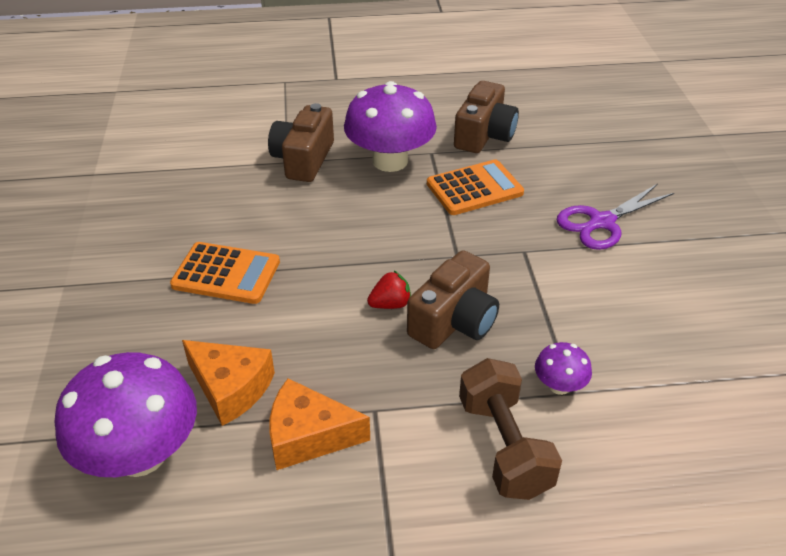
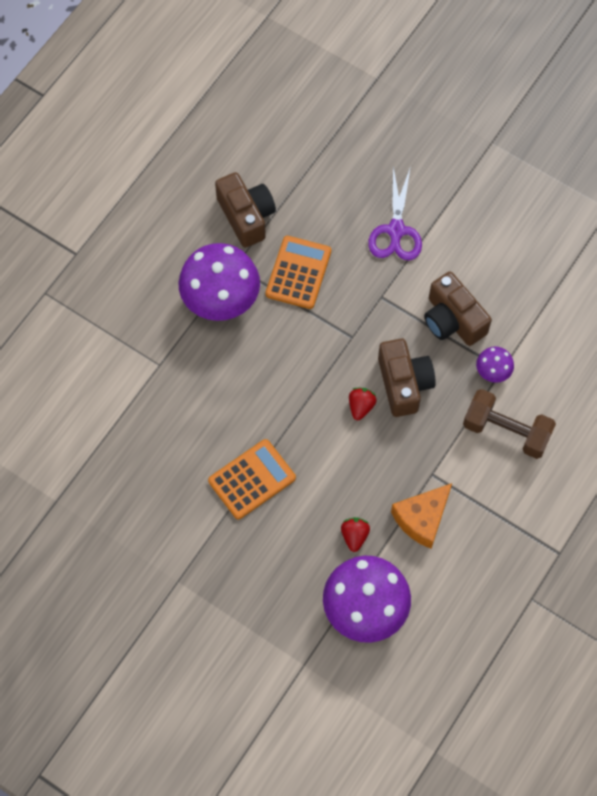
camera: 50 degrees left, 25 degrees up
(231, 388) = (354, 536): orange cheese -> red strawberry
(303, 159) = (167, 352): brown camera -> brown camera (452, 320)

